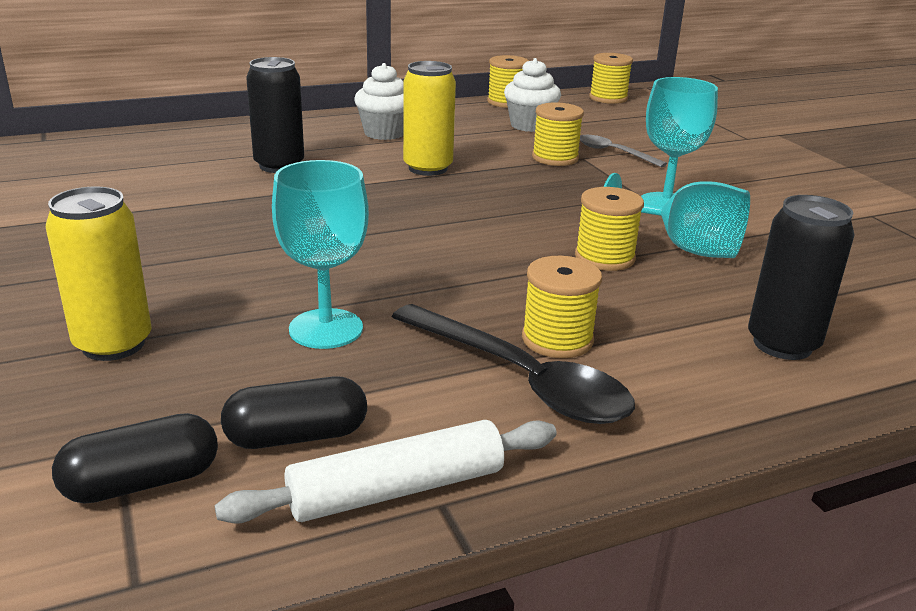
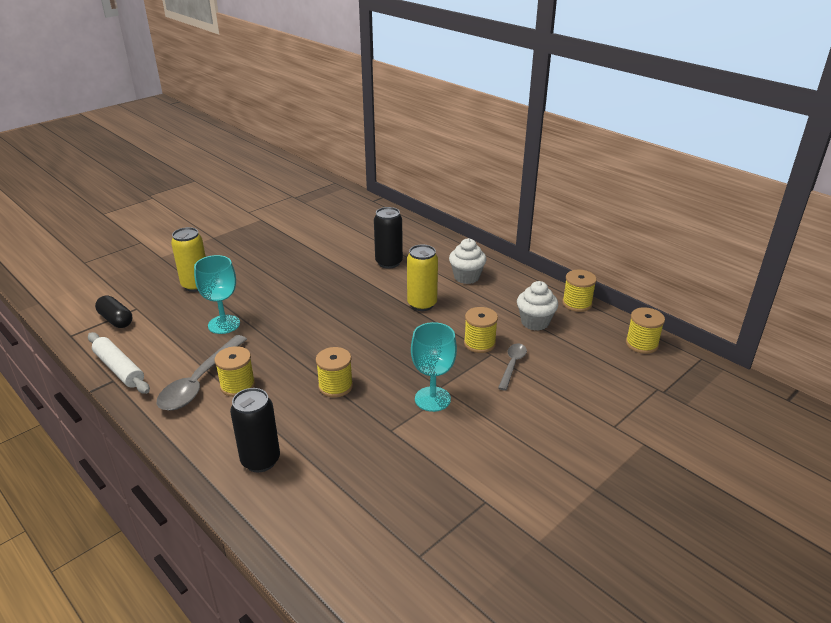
camera: 70 degrees right, 5 degrees up
(296, 436) = (146, 340): black capsule -> none
(520, 379) = (199, 381): black spoon -> grey spoon
(684, 248) = (366, 414): turquoise goblet -> none

